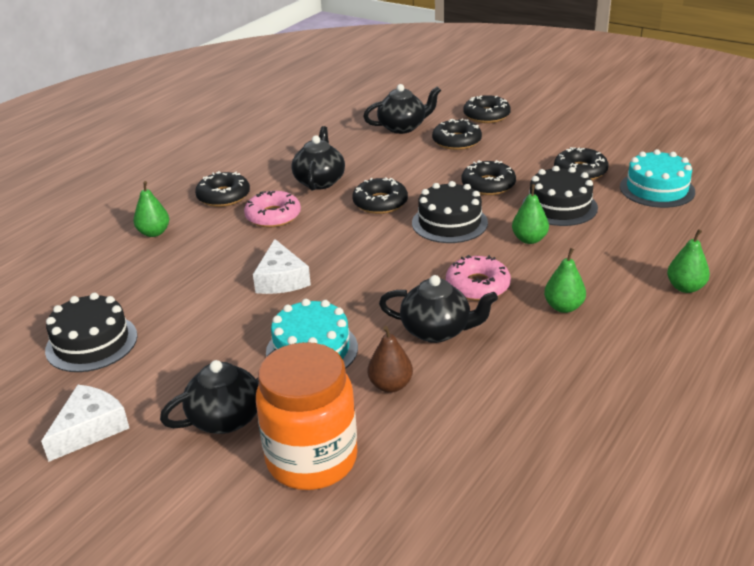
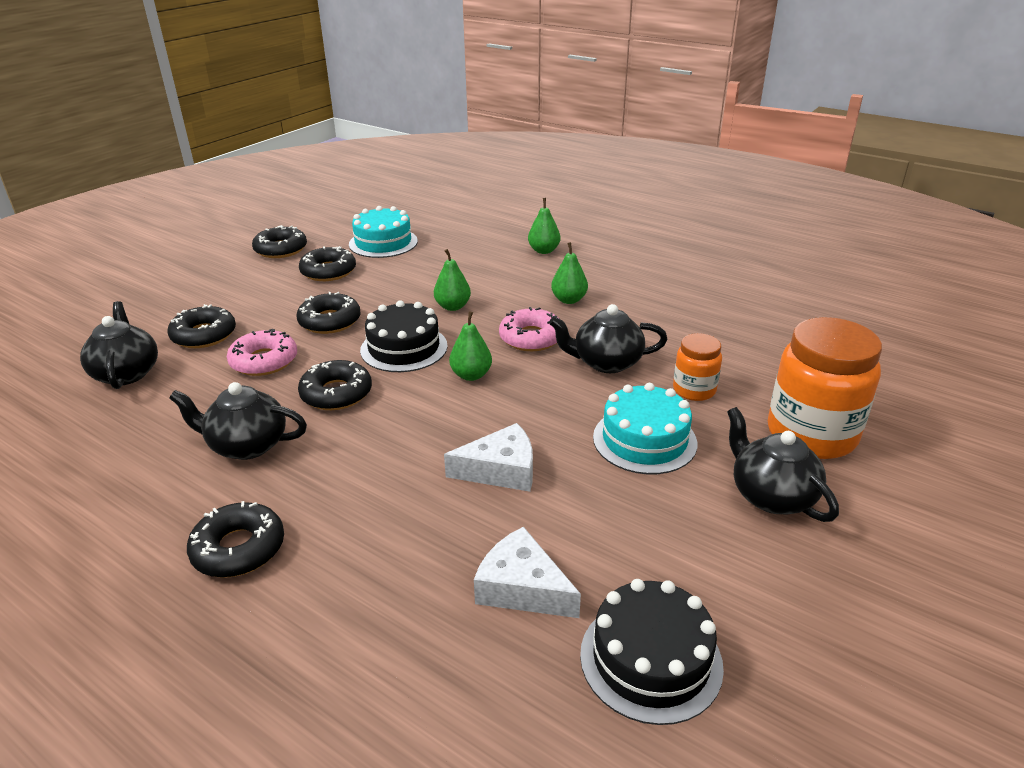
camera: 90 degrees left, 0 degrees up
(90, 429) = (831, 621): white cheese -> white cheese (522, 588)
(154, 233) = (330, 630): green pear -> green pear (471, 375)
(273, 216) = (331, 487): pink donut -> pink donut (264, 361)
(390, 385) = (694, 390): brown pear -> orange jar
(437, 331) = (606, 363): black teapot -> black teapot turned 105 degrees counterclockwise
(486, 115) = (147, 312): black donut -> black donut (281, 249)
(559, 206) = (395, 287): black cake -> none

